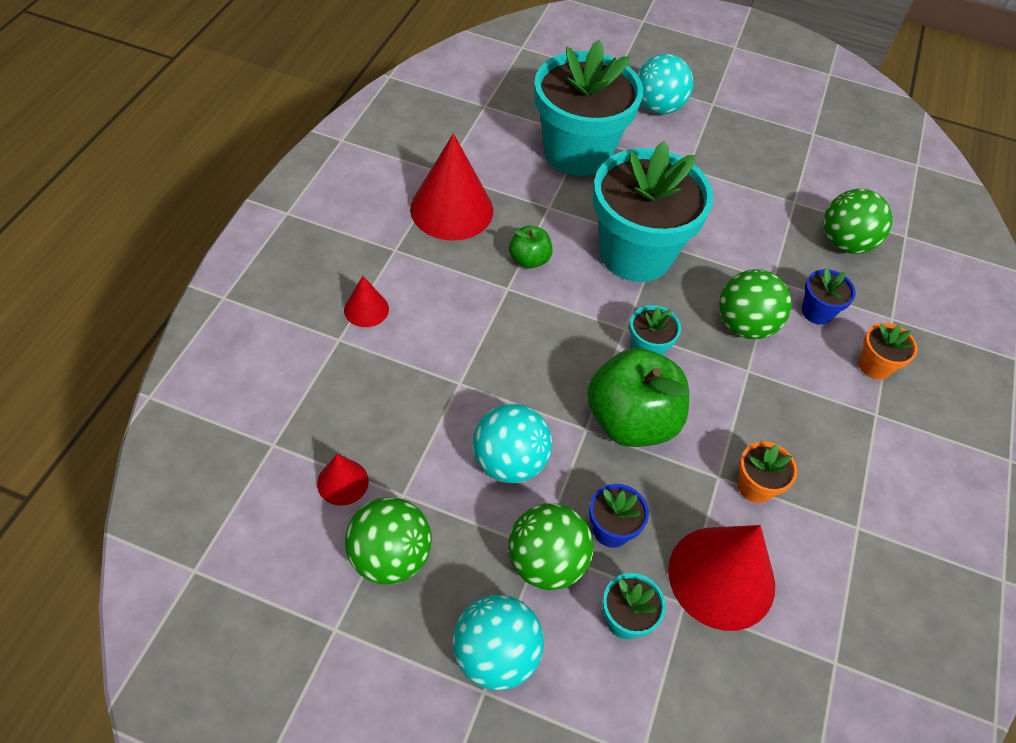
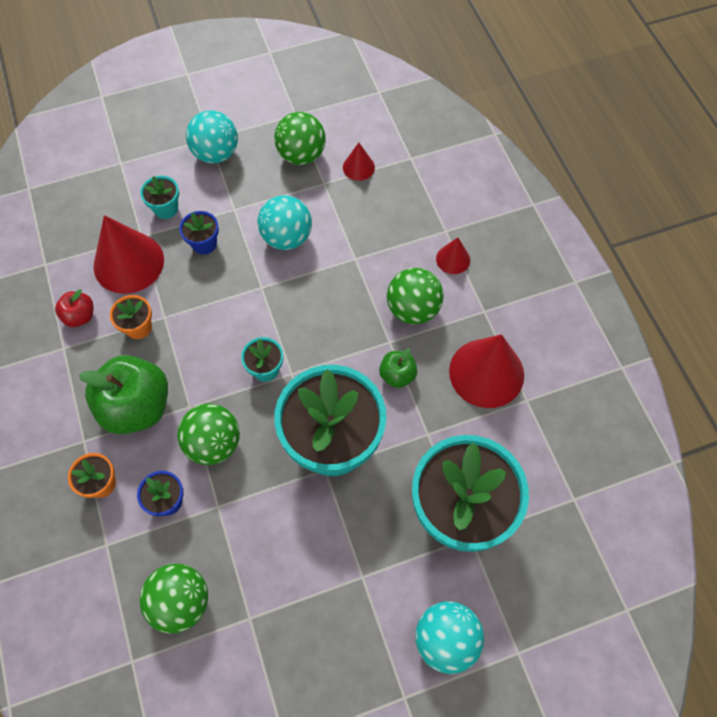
camera: 145 degrees right, 10 degrees up
(546, 562) = (225, 205): green ball -> green ball (413, 309)
(631, 421) = (239, 312): green apple -> green apple (137, 407)
(819, 551) = (80, 316): none -> red apple

